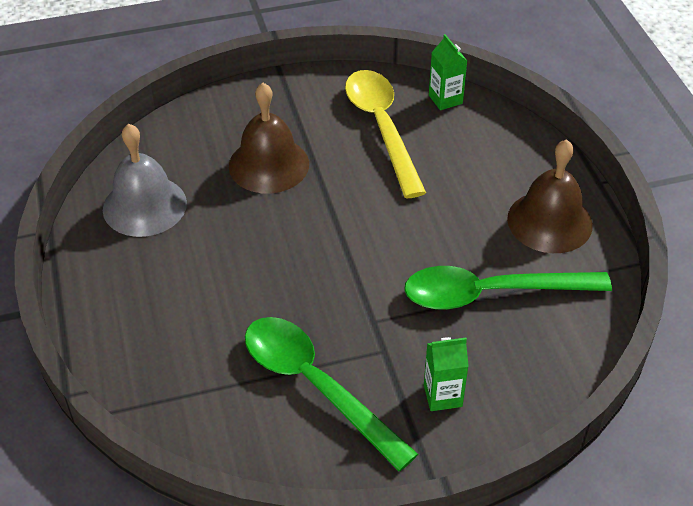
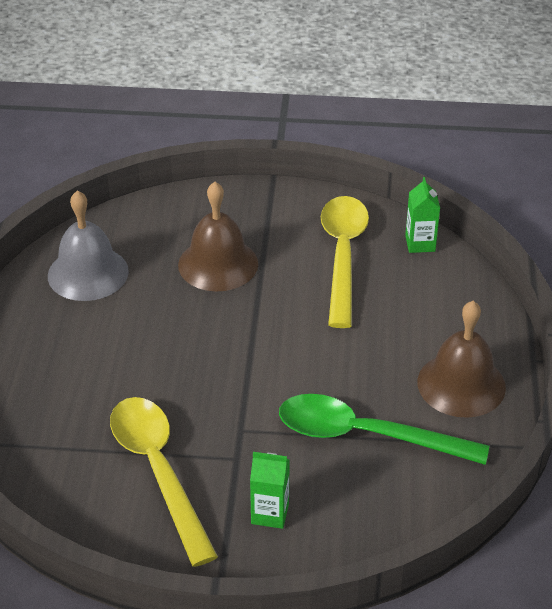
camera: 20 degrees right, 5 degrees down
(316, 386) = (158, 471): green spoon -> yellow spoon

